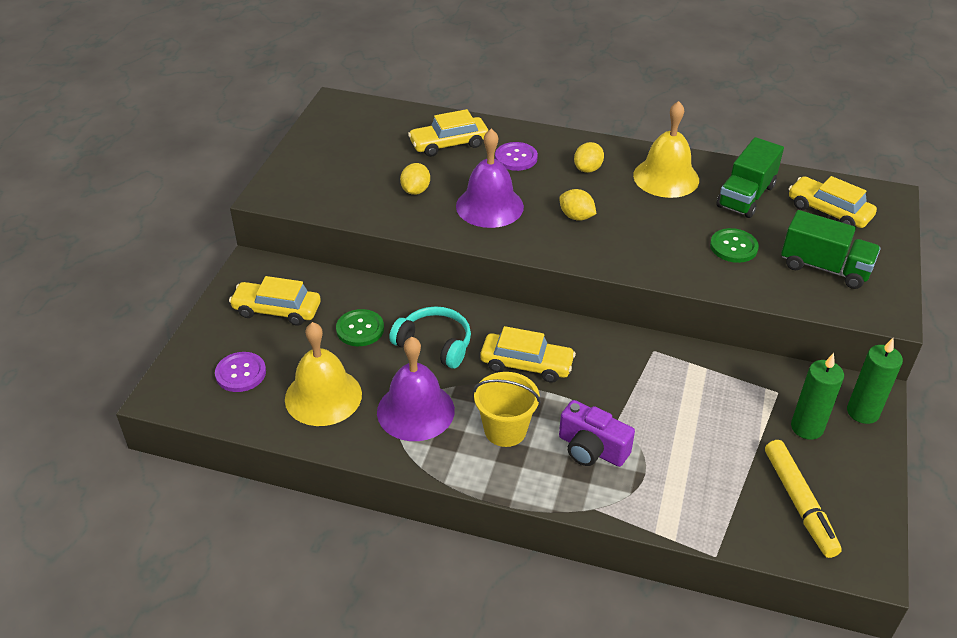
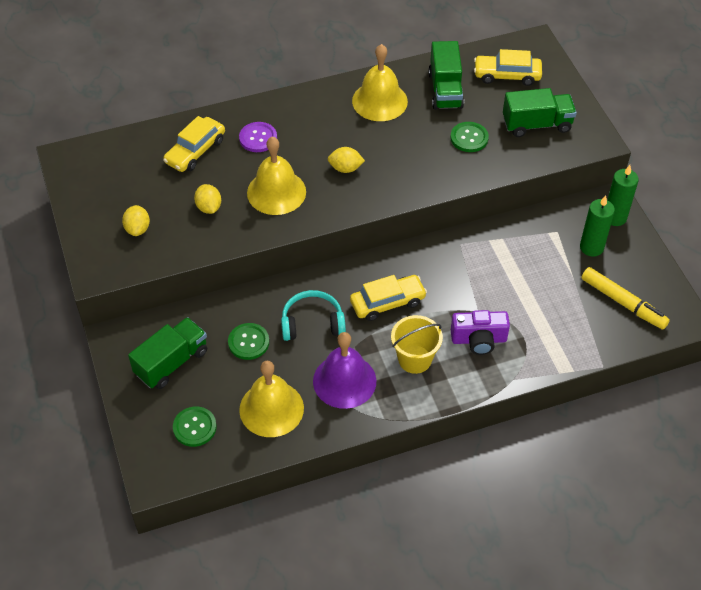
camera: 35 degrees left, 10 degrees up
(241, 373) = (194, 427): purple button -> green button
(277, 310) = (171, 362): yellow car -> green truck
(489, 206) = (276, 192): purple bell -> yellow bell
(588, 169) = (319, 121): yellow lemon -> yellow lemon (138, 229)

